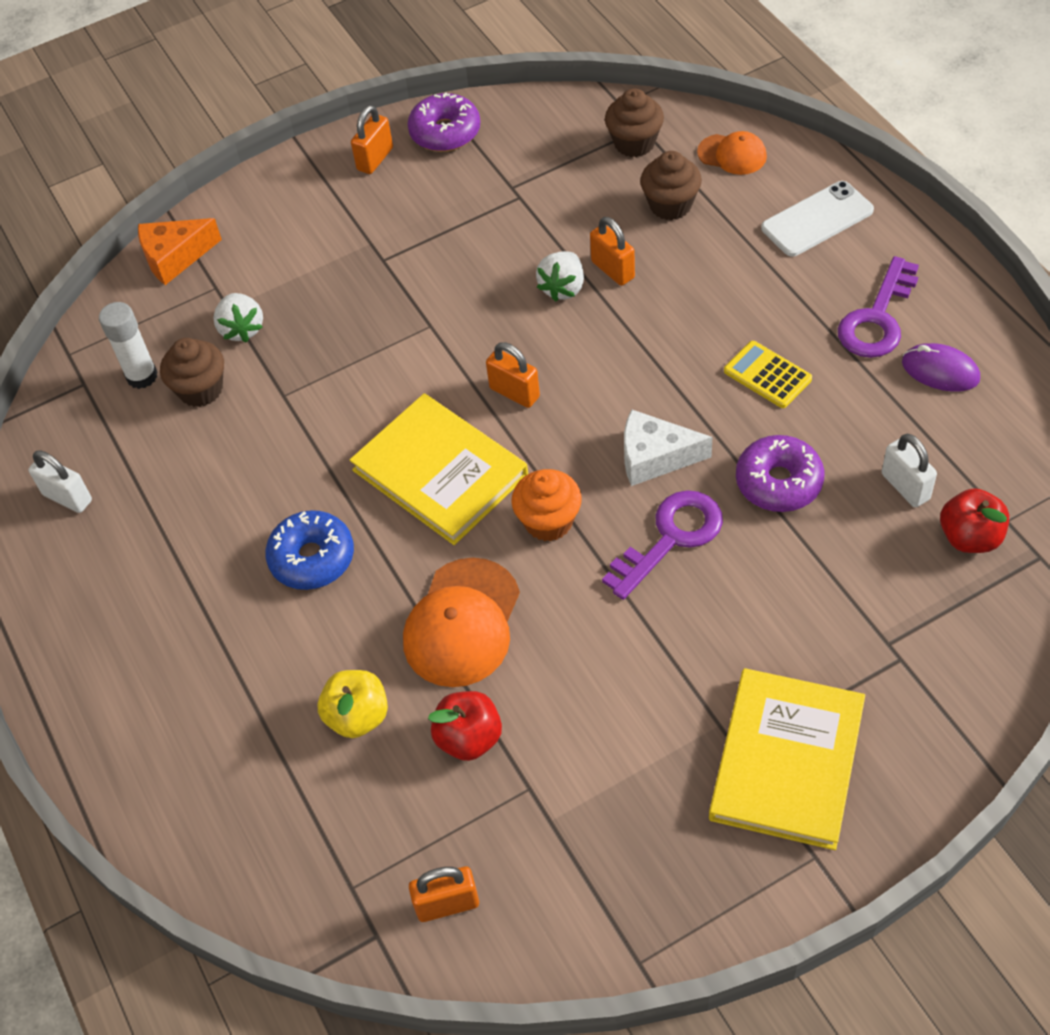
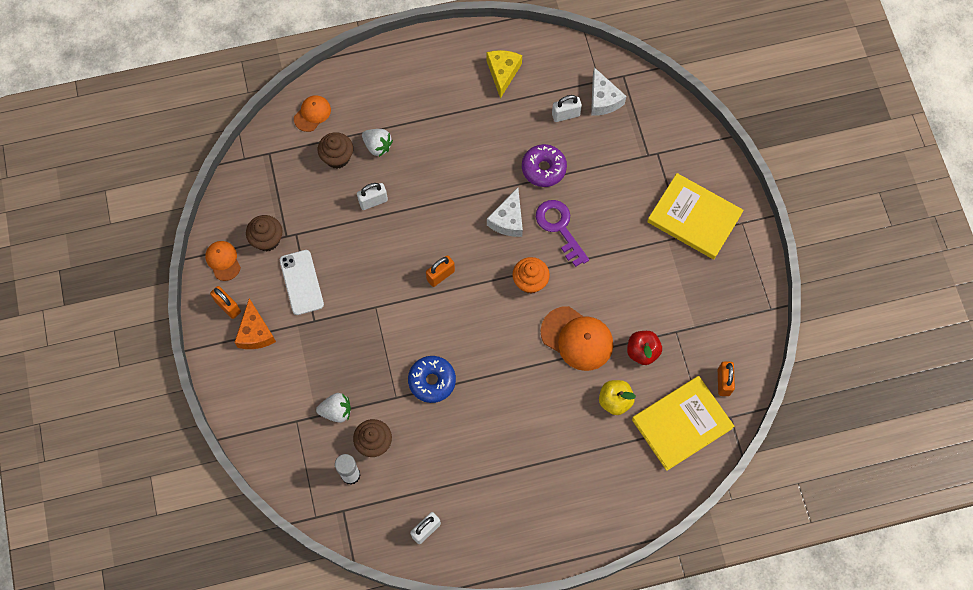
camera: 80 degrees left, 15 degrees up
(175, 257) = (261, 441): orange cheese -> orange cheese (255, 332)
(312, 558) = (513, 403): blue donut -> blue donut (432, 381)
(440, 472) = (480, 326): yellow book -> yellow book (681, 424)
(445, 132) = (223, 261): purple donut -> orange cap
(563, 288) = (376, 230): white strawberry -> white strawberry (377, 146)
(613, 270) = (373, 201): orange padlock -> white padlock
(634, 143) = (280, 160): brown cupcake -> brown cupcake (267, 239)
(767, 375) = (476, 151): yellow calculator -> none
(817, 219) = (379, 90): white phone -> white phone (301, 282)
(877, 318) = (458, 87): purple key -> none
(940, 371) = (503, 73): purple mouse -> yellow cheese
(970, 537) = (603, 99): red apple -> white cheese

